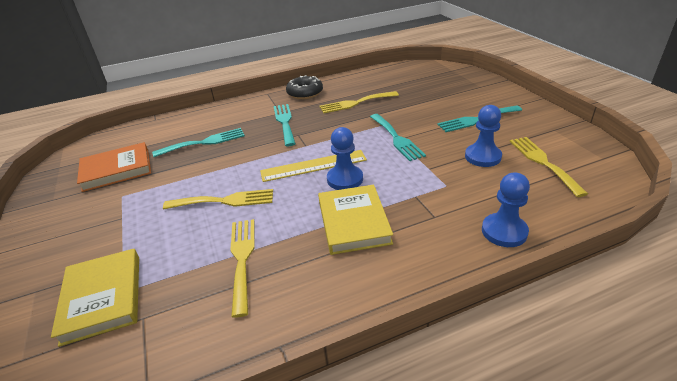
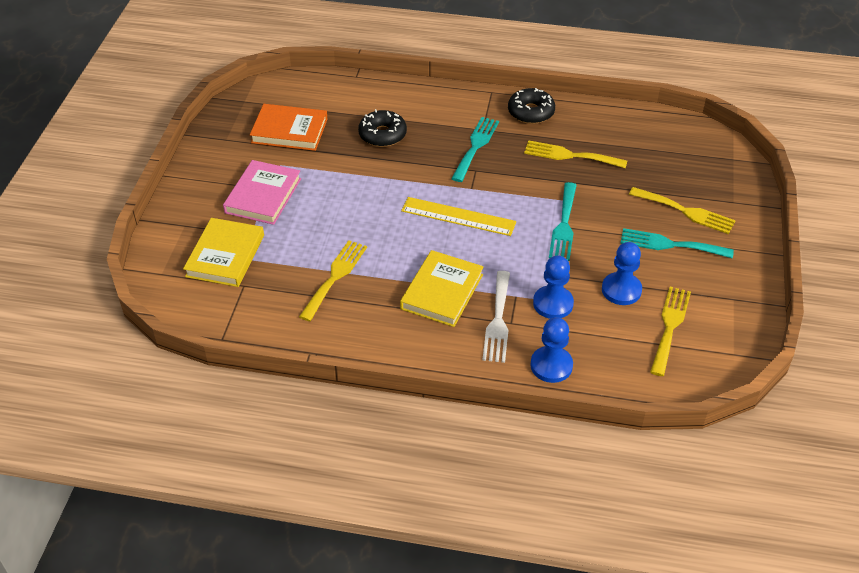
camera: 30 degrees right, 10 degrees up
(118, 225) = (263, 195): none -> pink book
(204, 142) = (382, 135): turquoise fork -> black donut
(225, 201) = (357, 215): yellow fork -> yellow fork (686, 211)
(345, 179) = (472, 246): blue pawn -> blue pawn (553, 303)
(423, 220) = (498, 321): none -> white fork

